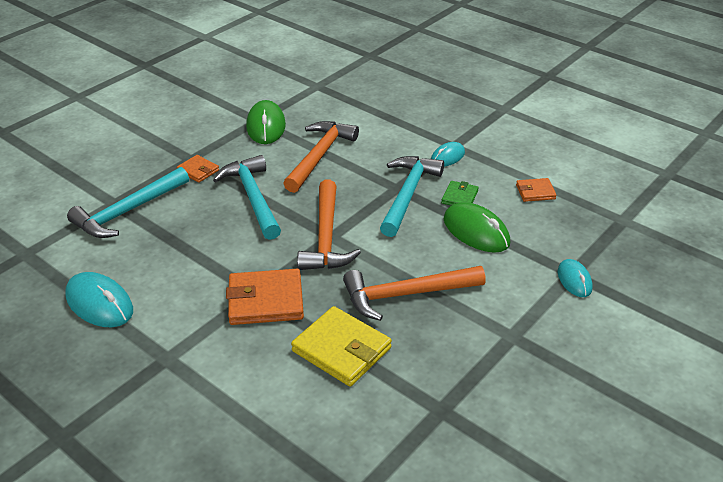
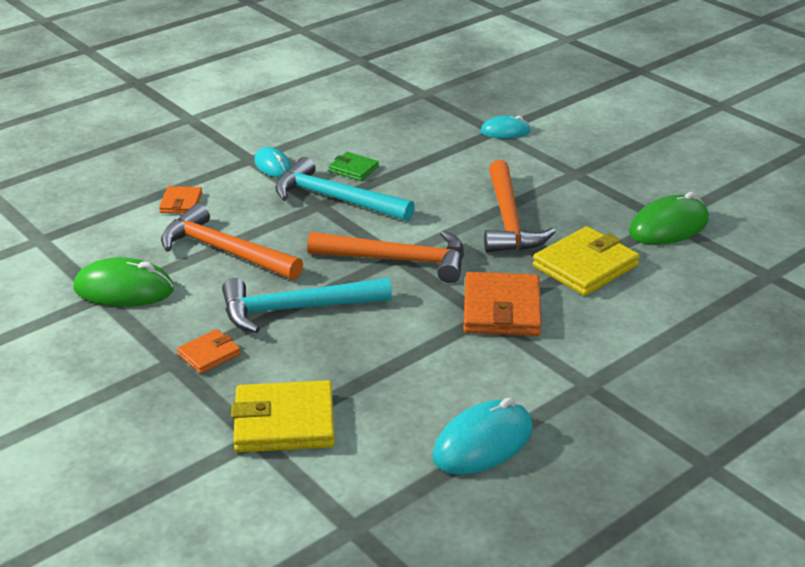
camera: 80 degrees left, 5 degrees down
(128, 211) = (284, 422): turquoise hammer -> yellow wallet
(476, 231) = (417, 168): green mouse -> green mouse (668, 226)
(535, 192) = (362, 127): orange wallet -> orange wallet (181, 203)

